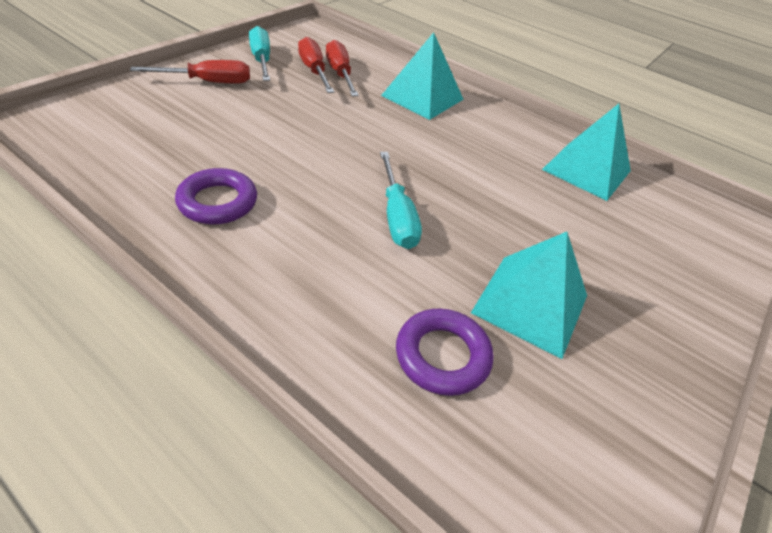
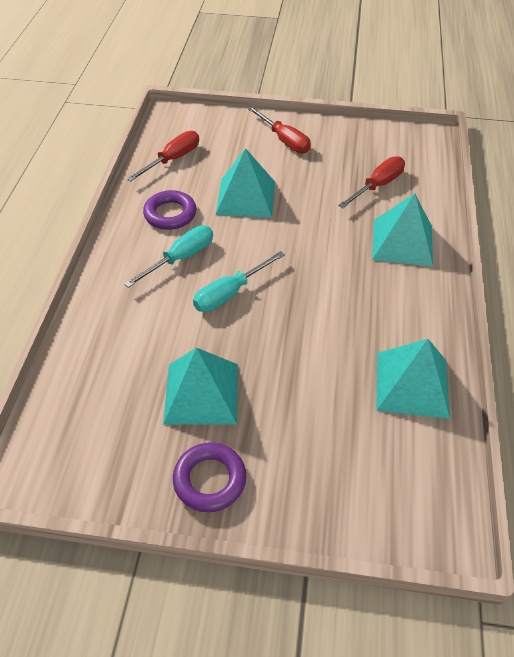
camera: 65 degrees right, 5 degrees up
(261, 60) = (344, 143): turquoise screwdriver -> turquoise screwdriver (181, 258)
(262, 141) = (246, 197): none -> turquoise pyramid
(314, 71) = (363, 172): red screwdriver -> red screwdriver (172, 159)
(442, 356) = (124, 363): purple ring -> purple ring (210, 480)

